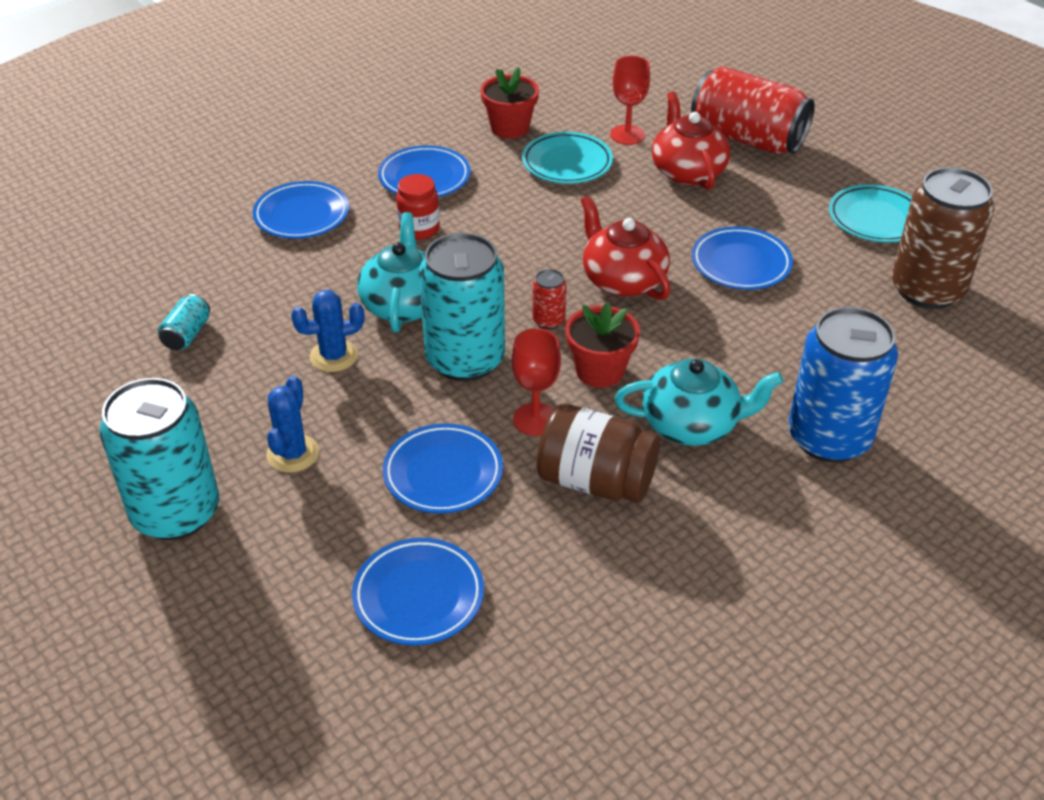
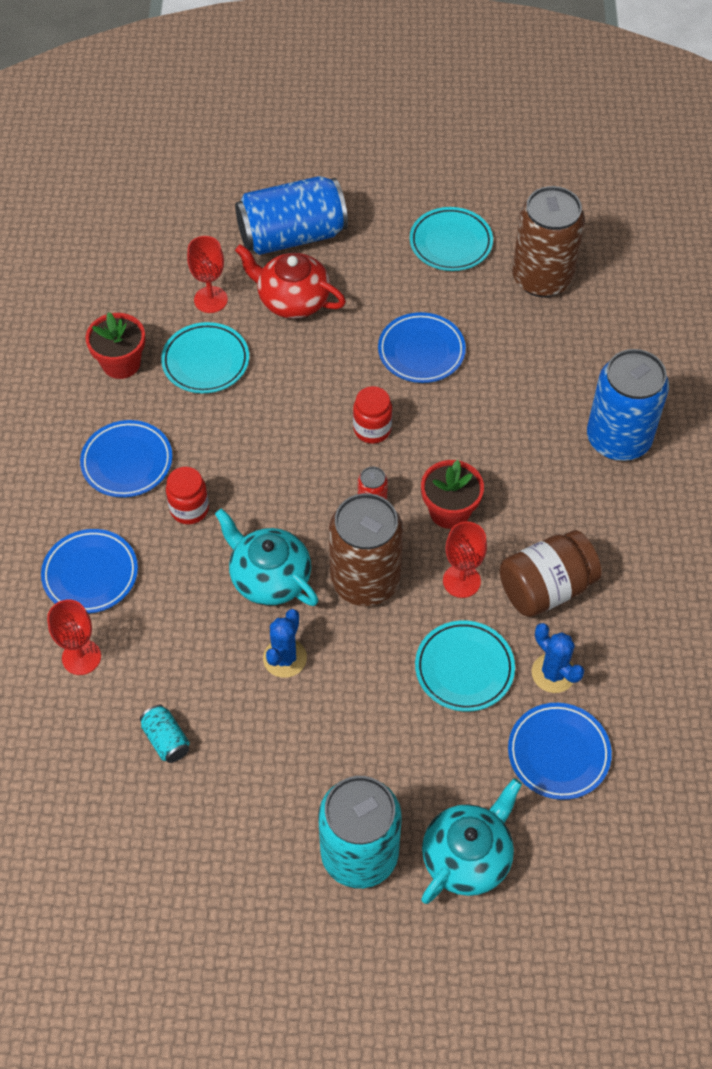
camera: 50 degrees left, 15 degrees up
(221, 251) = (81, 657): none -> red goblet
(293, 454) = (365, 746): blue cactus -> blue cactus (553, 673)
(443, 473) = (464, 668): blue plate -> turquoise plate
(465, 360) = (365, 580): turquoise can -> brown can
(623, 280) = (372, 429): red teapot -> red jar
(692, 425) = (544, 499): turquoise teapot -> turquoise teapot (467, 856)
(747, 138) = (292, 236): red can -> blue can

